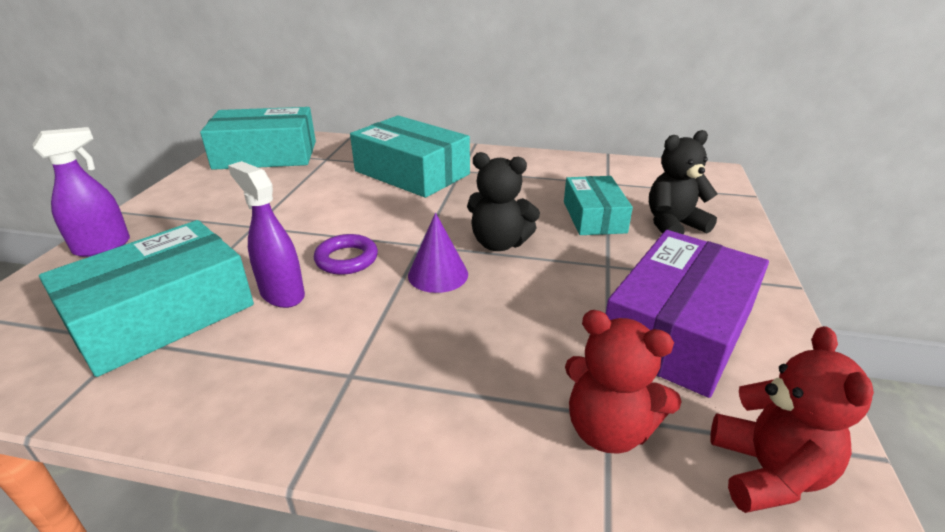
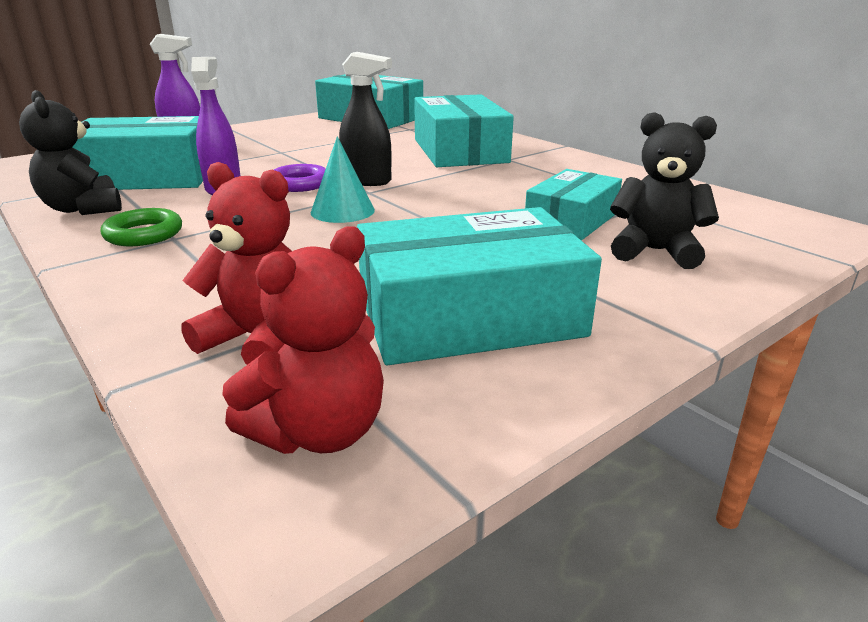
camera: 40 degrees right, 5 degrees down
(312, 386) = (144, 234): none -> green ring
(398, 233) = (367, 181): none -> black spray bottle
(438, 274) = (342, 211): purple cone -> turquoise cone
(499, 243) = (434, 209): black teddy bear -> black teddy bear (83, 209)
(608, 429) = (259, 339): red teddy bear -> red teddy bear turned 135 degrees clockwise
(678, 329) = (469, 316): purple box -> turquoise box

